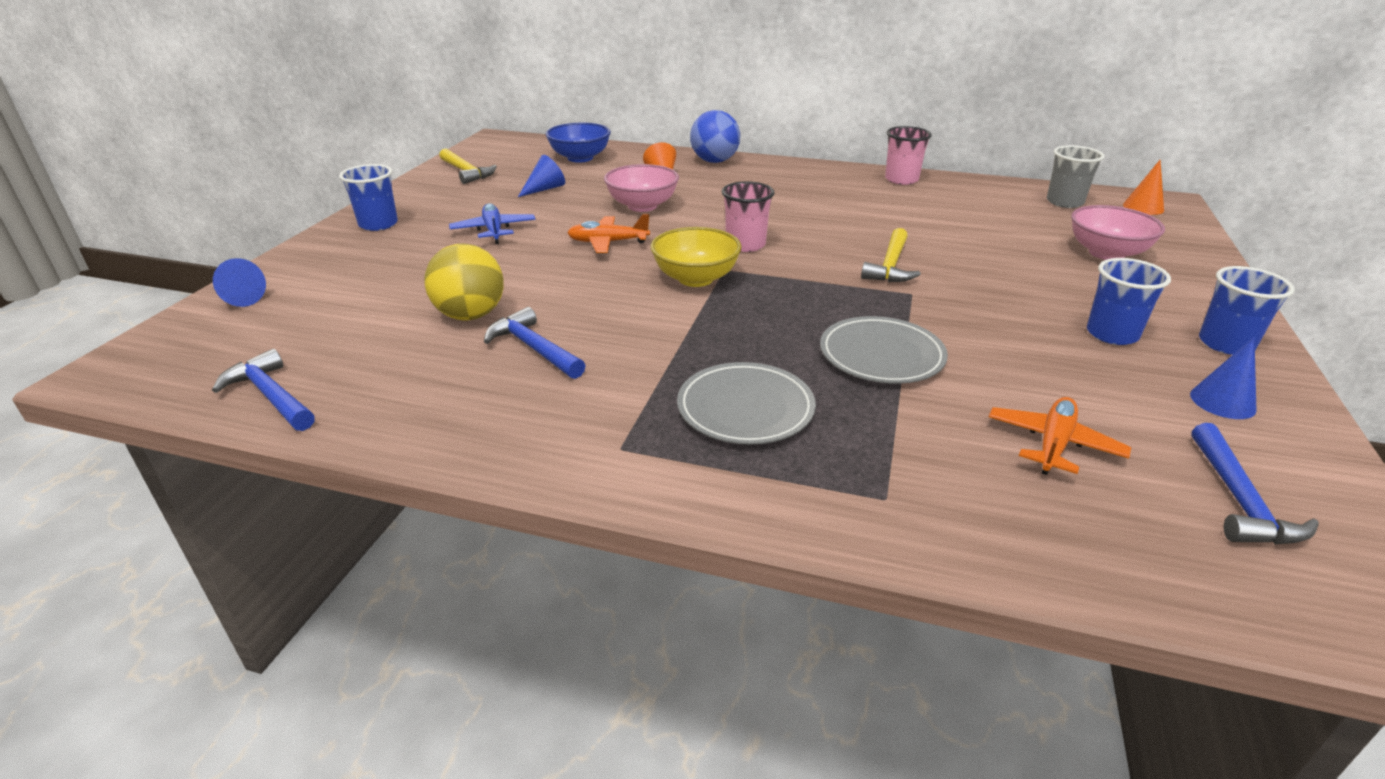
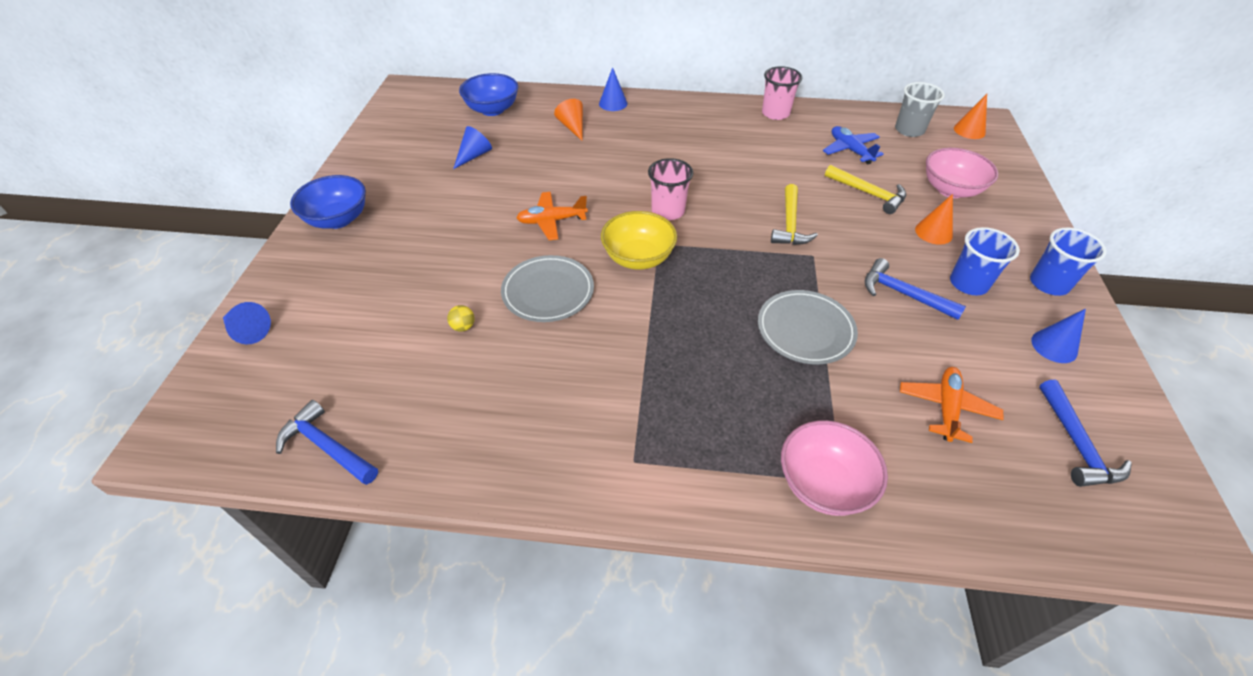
camera: 10 degrees left, 15 degrees up
(378, 224) = (338, 219): blue cup -> blue bowl
(466, 172) = (394, 139): yellow hammer -> yellow hammer (868, 193)
(470, 315) = (463, 327): yellow ball -> yellow ball, size x0.41
(494, 231) = (447, 217): blue plane -> blue plane (850, 150)
(534, 348) = (530, 359): blue hammer -> blue hammer (903, 294)
(642, 206) = (567, 170): pink bowl -> pink bowl (823, 484)
(714, 161) = (613, 103): blue ball -> blue cone
(745, 408) = (717, 403): grey plate -> grey plate (548, 291)
(1075, 286) = (933, 232): none -> orange cone

